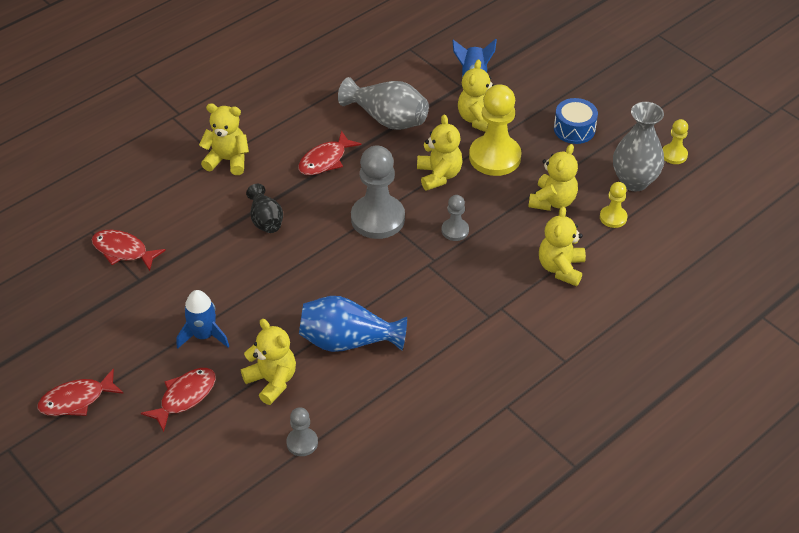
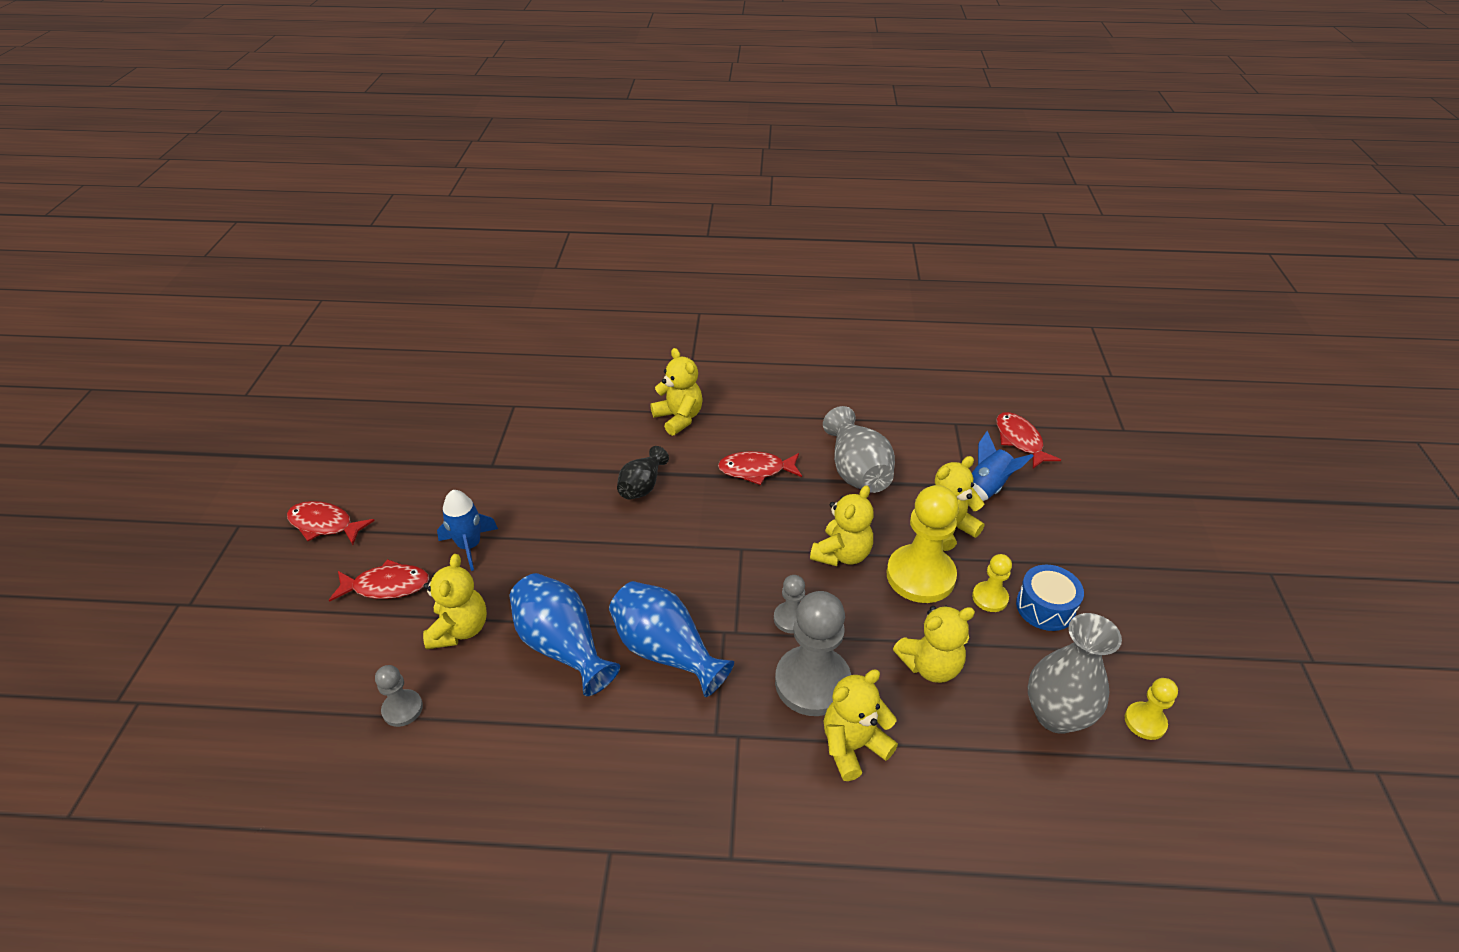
camera: 45 degrees right, 5 degrees down
(123, 251) = (512, 435): red fish -> red fish (1020, 440)
(378, 218) = (734, 553): grey pawn -> grey pawn (812, 682)
(410, 298) = (666, 651): none -> blue vase
(613, 217) = (981, 737): yellow pawn -> yellow pawn (990, 598)

